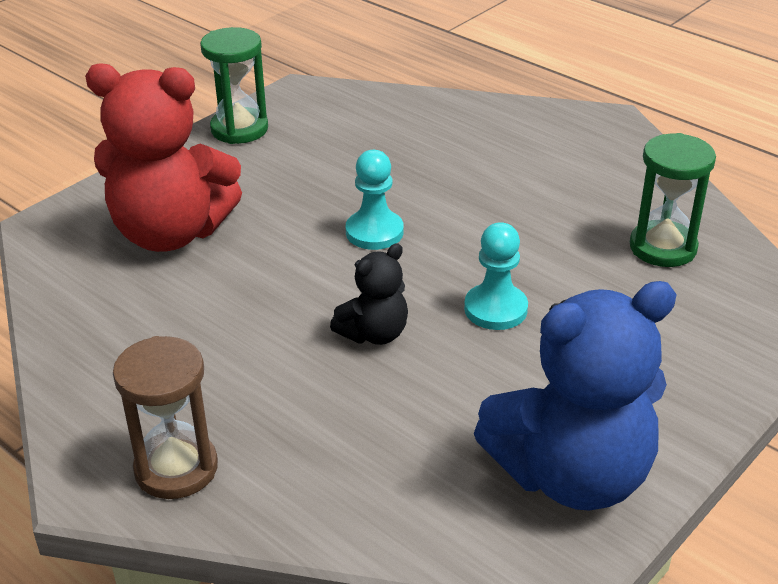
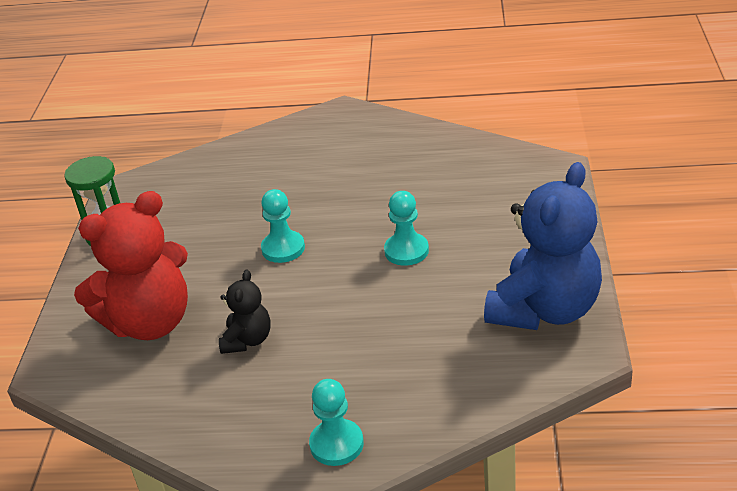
camera: 35 degrees left, 0 degrees up
(176, 468) = (336, 444): brown hourglass -> turquoise pawn
(374, 333) = (356, 304): black teddy bear -> black teddy bear (247, 340)
(663, 247) = (454, 168): green hourglass -> none

